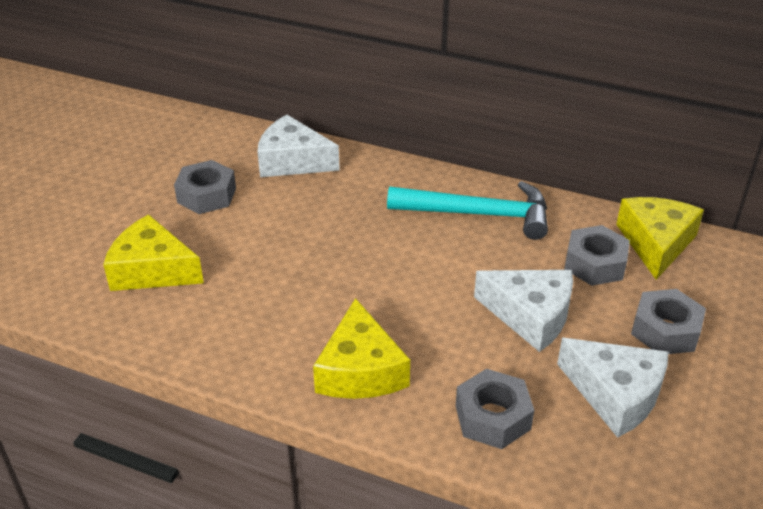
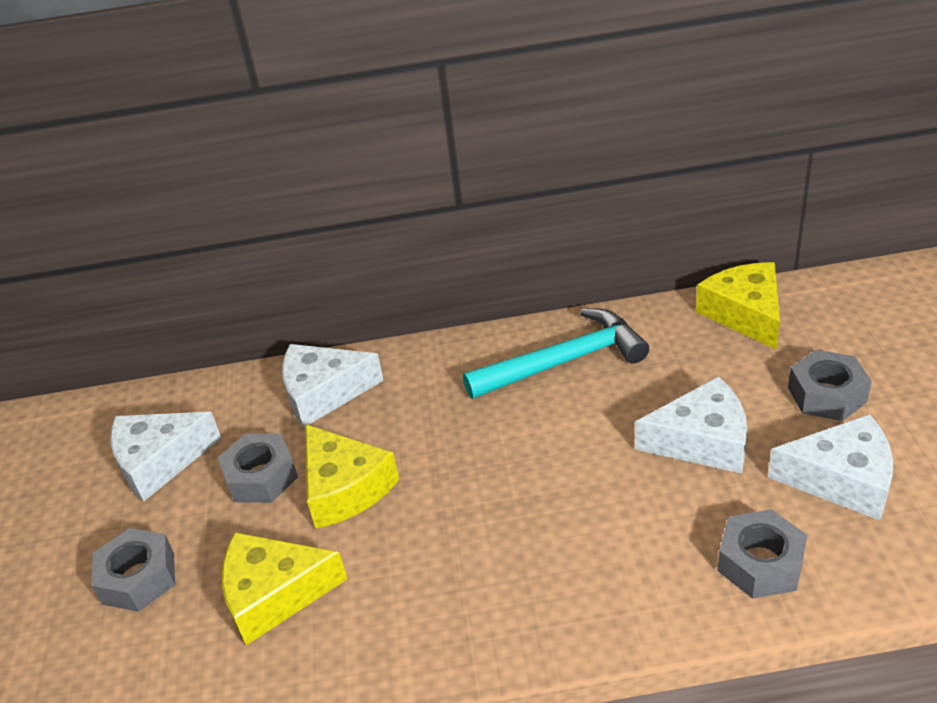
camera: 25 degrees left, 0 degrees up
(155, 157) = (159, 461): none -> white cheese
(360, 370) = (596, 585): yellow cheese -> yellow cheese (345, 488)
(595, 264) = (712, 360): grey nut -> grey nut (138, 578)

